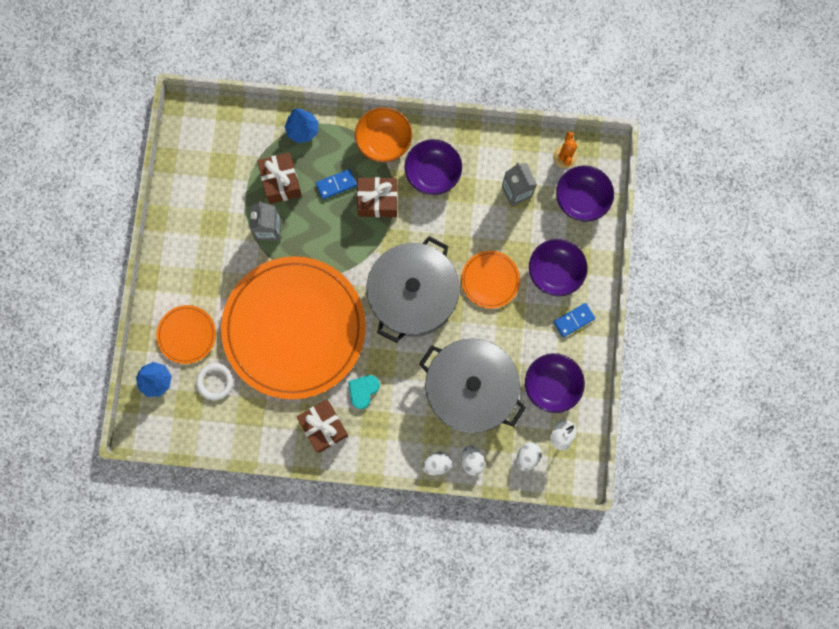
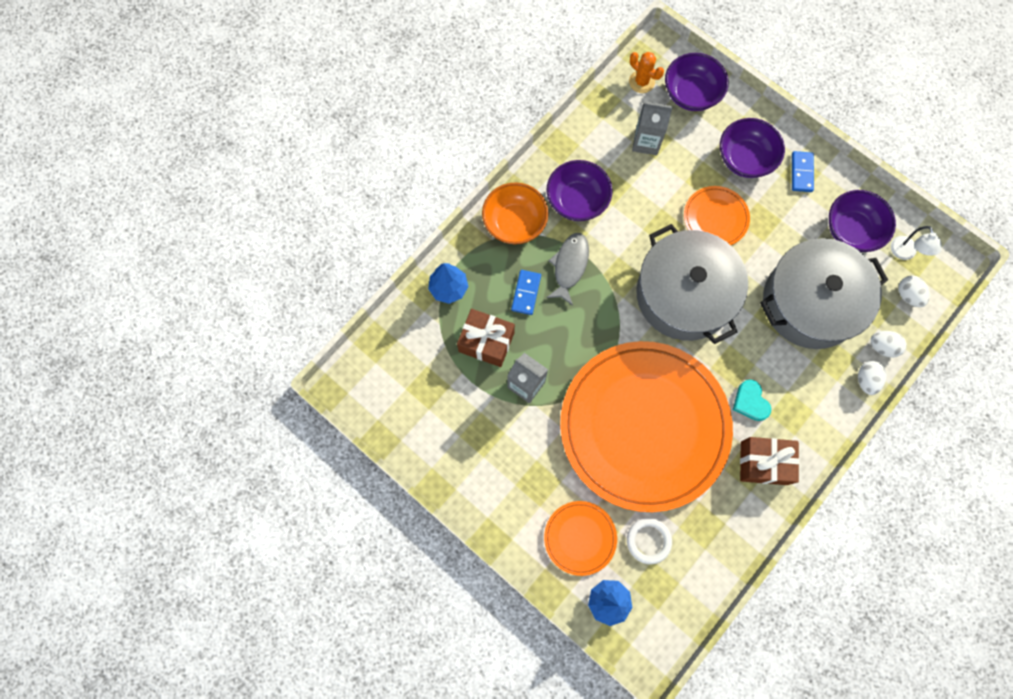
camera: 55 degrees left, 5 degrees down
(378, 201) = (569, 266): brown gift -> grey fish

